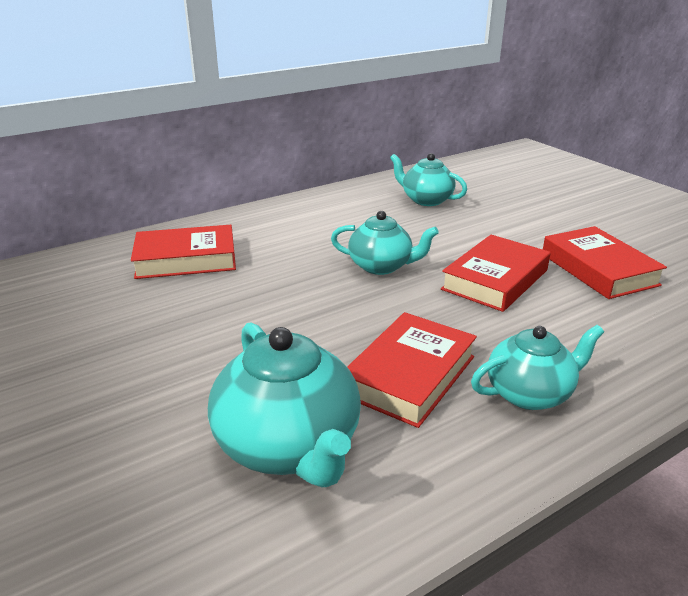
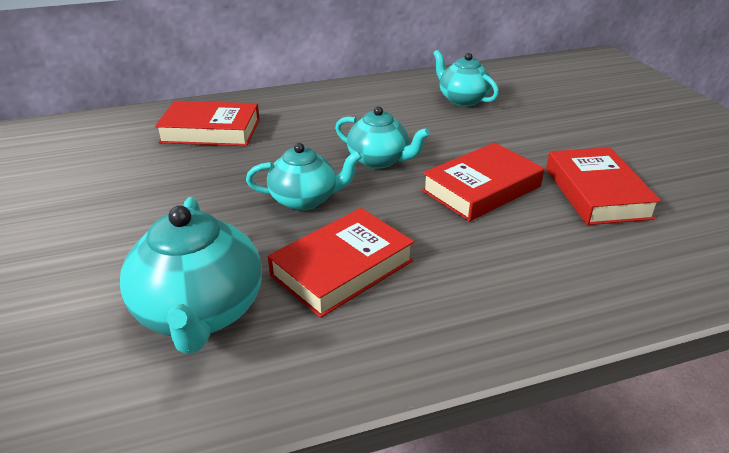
camera: 15 degrees right, 5 degrees up
(530, 393) = (445, 305): turquoise teapot -> turquoise teapot (305, 199)

